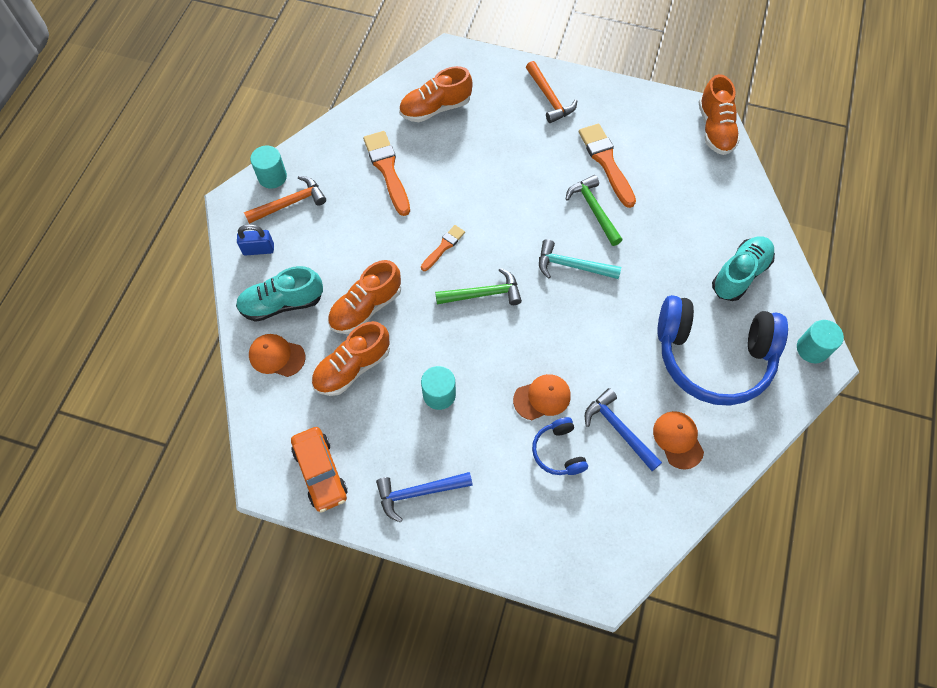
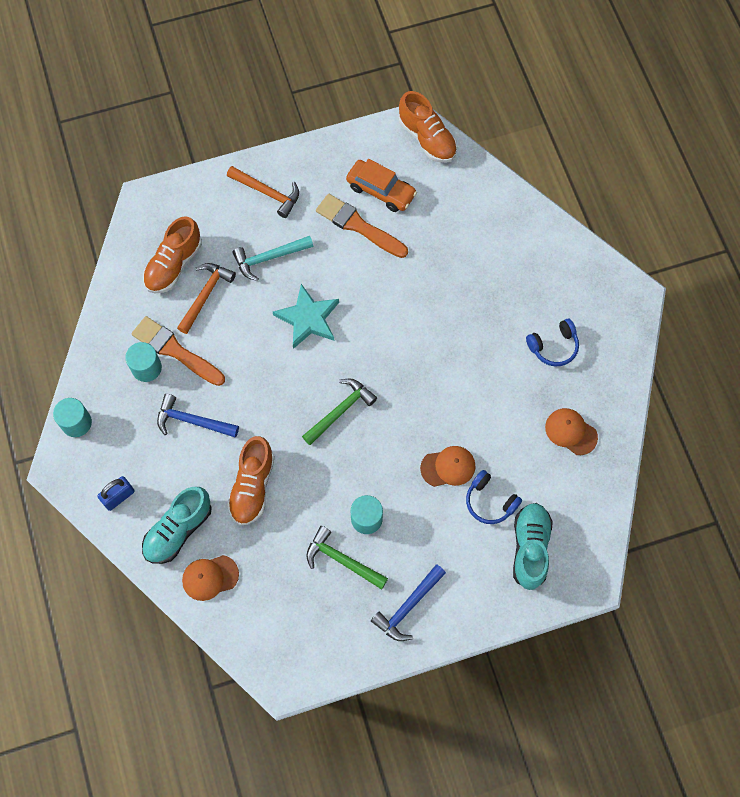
camera: 35 degrees left, 5 degrees up
(290, 203) = (113, 437): orange hammer -> orange hammer (205, 295)
(320, 472) = (320, 644): orange car -> orange car (381, 190)
(352, 367) = (280, 544): orange shoe -> none
(443, 247) = (277, 391): orange brush -> none
(511, 207) = (308, 318): none -> turquoise star
(542, 398) = (448, 467): orange cap -> orange cap turned 45 degrees clockwise
(572, 266) = (394, 339): turquoise hammer -> turquoise hammer (269, 258)
(594, 210) = (378, 277): green hammer -> green hammer (342, 560)
(619, 429) = (522, 453): blue hammer -> blue hammer (192, 421)
(712, 357) = (553, 347): blue headphones -> blue headphones, size x0.44
(739, 274) = (530, 262): turquoise shoe -> turquoise shoe (530, 548)
(812, 349) = (621, 291): turquoise cylinder -> turquoise cylinder (146, 368)

